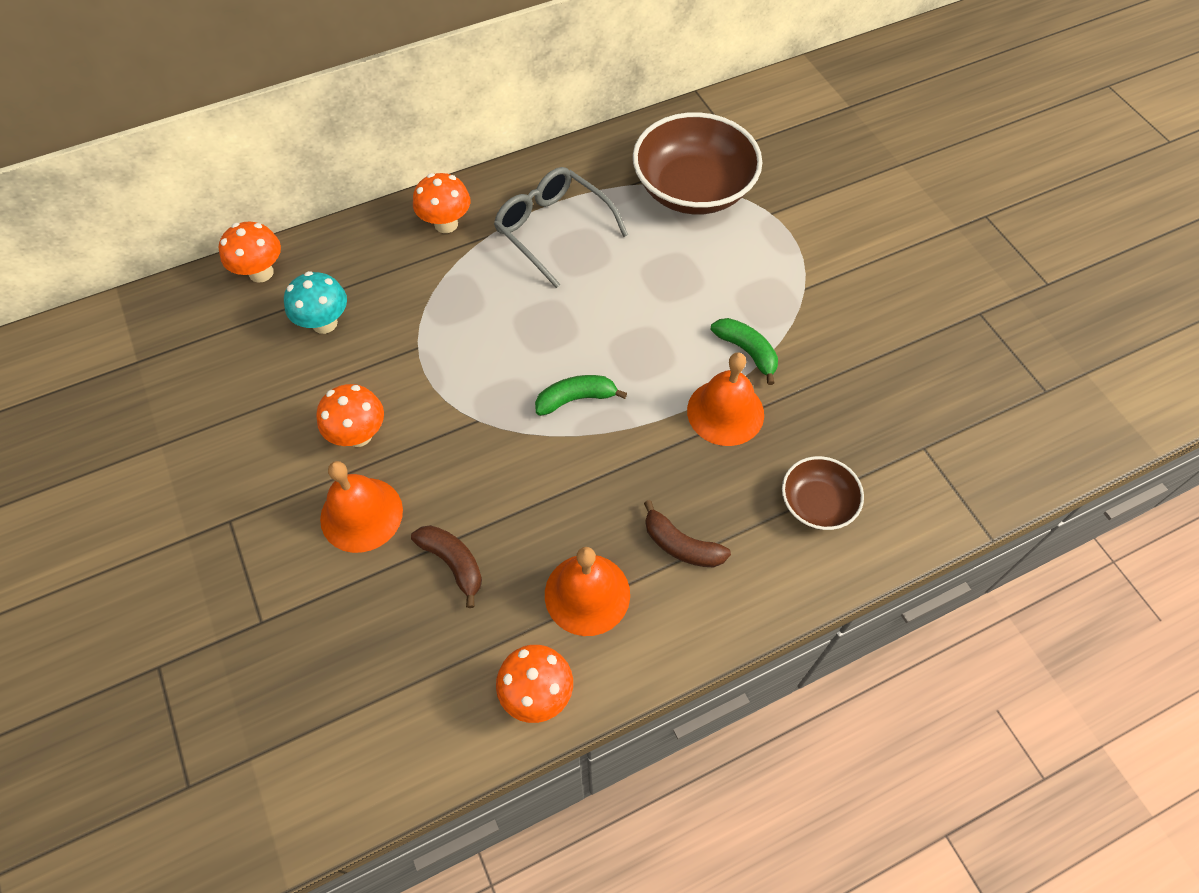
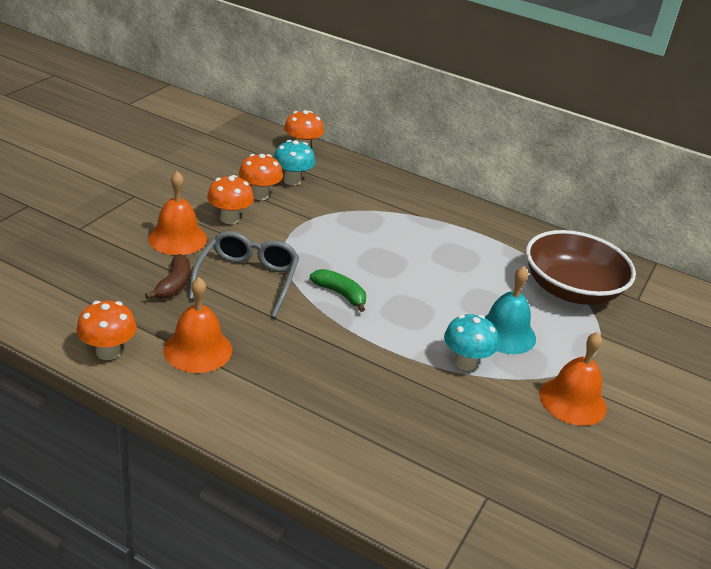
camera: 50 degrees right, 25 degrees down
(446, 224) = (411, 198): orange mushroom -> orange mushroom (259, 195)
(553, 230) = (458, 240): grey glasses -> grey glasses (247, 279)
(681, 545) = (273, 382): brown banana -> none
(724, 289) = (505, 333): none -> turquoise bell
(725, 412) = (402, 368): orange bell -> orange bell (572, 401)
(747, 351) = (465, 362): green banana -> turquoise mushroom
(817, 503) = (373, 445): brown bowl -> none

